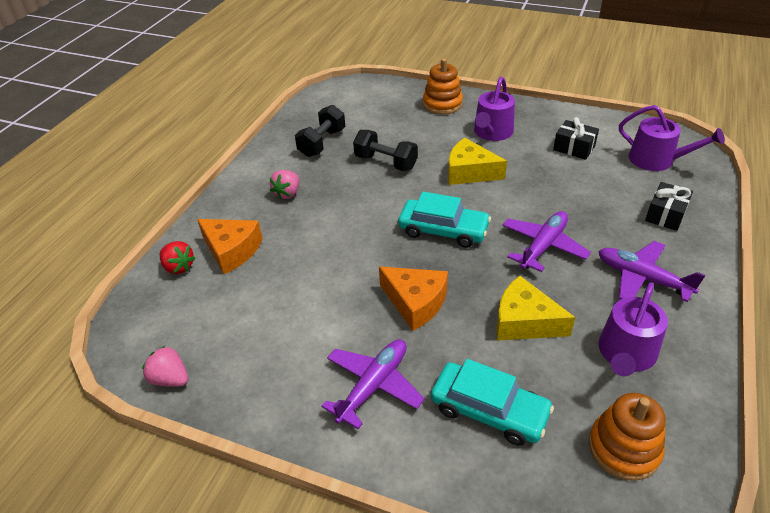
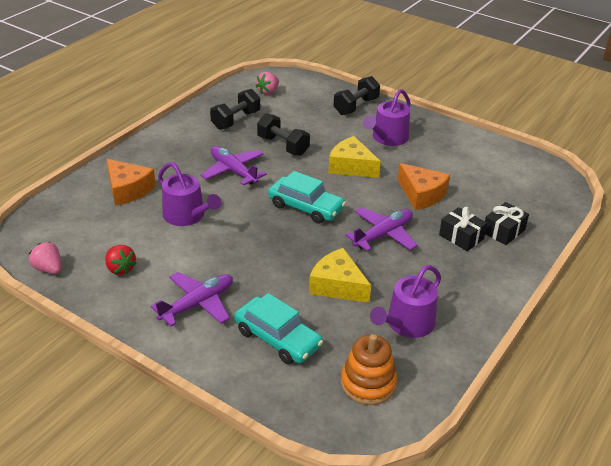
camera: 10 degrees right, 5 degrees down
(178, 267) = (82, 194): red strawberry -> red strawberry (120, 269)
(287, 193) = (190, 155): pink strawberry -> pink strawberry (268, 92)
(415, 302) = (257, 255): orange cheese -> orange cheese (421, 194)
(442, 104) = (356, 106): orange stacking toy -> black dumbbell
(574, 148) = (454, 163): black gift -> black gift (461, 237)
(642, 278) = (453, 274): purple plane -> purple plane (233, 171)
(657, 160) = (524, 187): purple watering can -> purple watering can (187, 216)

